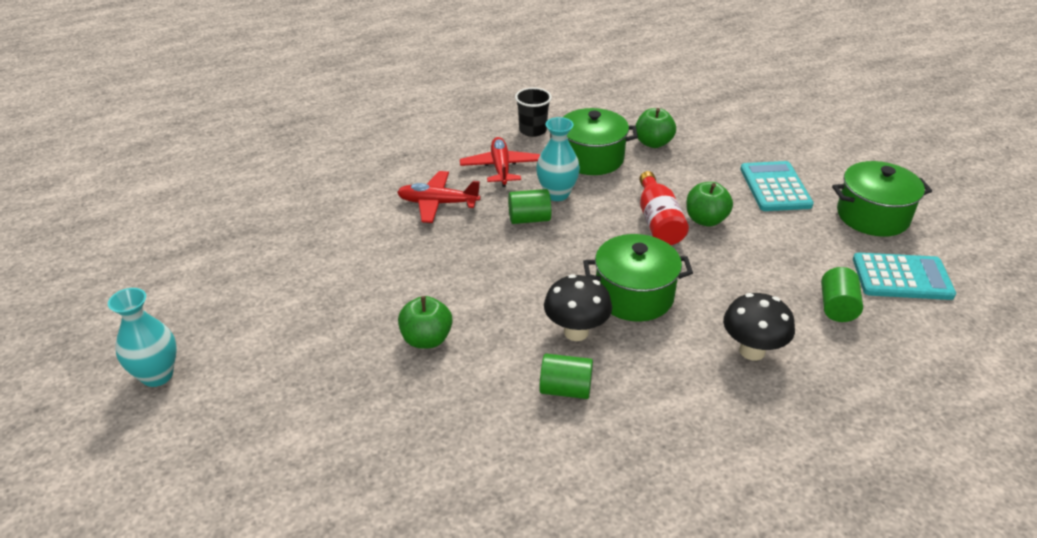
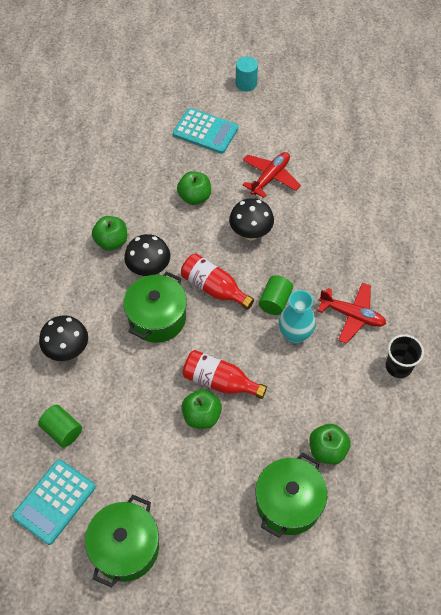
camera: 120 degrees right, 20 degrees up
(157, 375) = (246, 83): turquoise vase -> turquoise cylinder
(438, 203) = (327, 256): red plane -> red plane (270, 177)
(450, 268) = (250, 233): none -> black mushroom
(553, 268) = (214, 288): none -> red bottle
(565, 389) = (111, 241): green cylinder -> green apple
(591, 158) = (330, 387): green pot -> green pot (288, 503)
(775, 187) = (208, 501): turquoise calculator -> turquoise calculator (205, 131)

